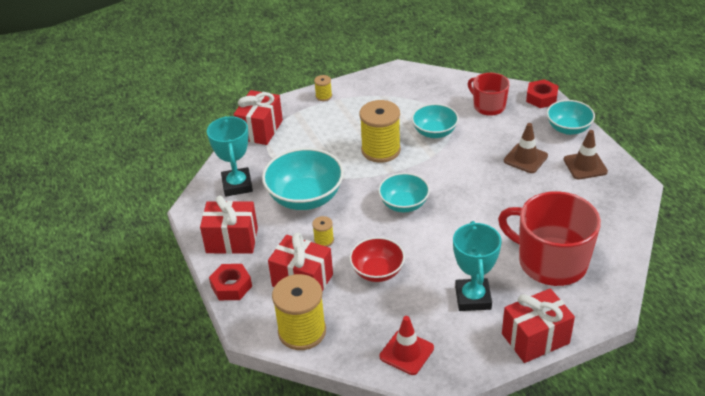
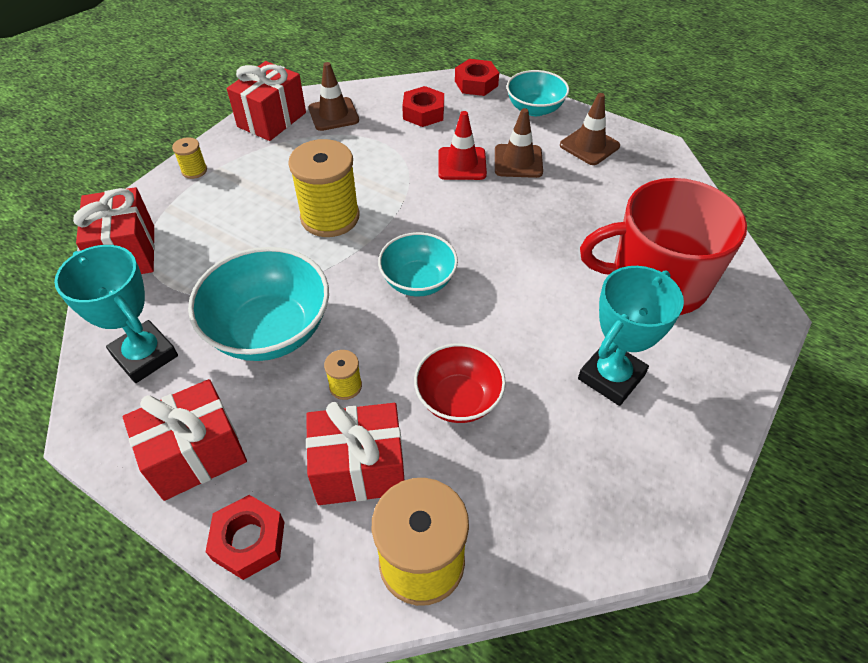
camera: 35 degrees left, 10 degrees up
(406, 352) = (596, 510): red traffic cone -> red traffic cone (462, 164)
(429, 88) = (333, 114): none -> brown traffic cone
(434, 132) = (383, 167): turquoise bowl -> none
(473, 298) = (611, 377): turquoise trophy -> turquoise trophy turned 75 degrees clockwise
(488, 106) = (423, 113): red mug -> red nut
(535, 338) = (729, 397): red gift -> red gift (272, 120)

